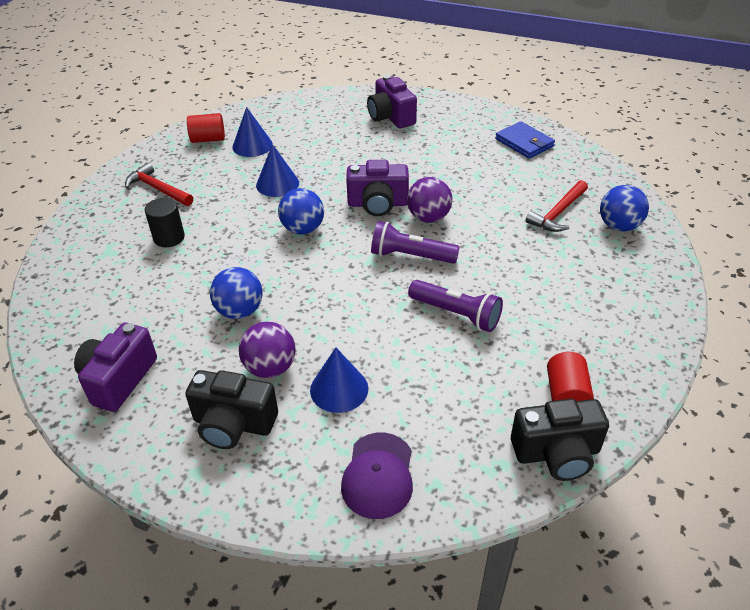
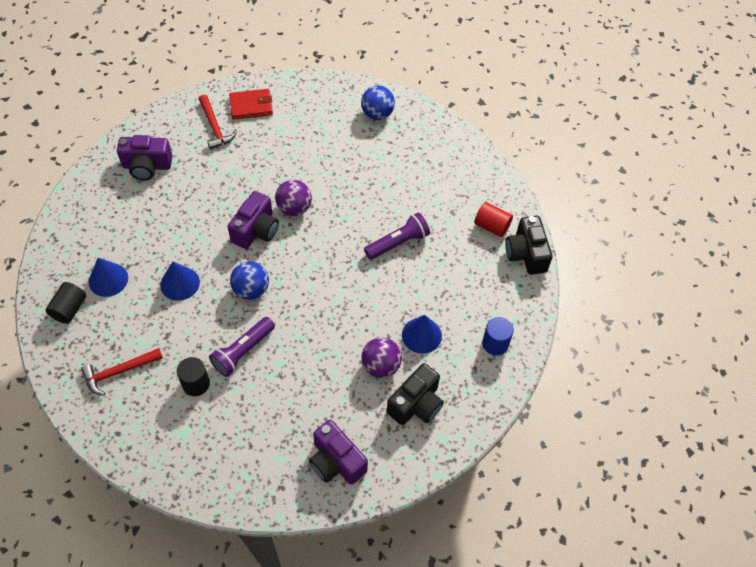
camera: 65 degrees left, 15 degrees up
(208, 139) = (69, 309): red cylinder -> black cylinder
(240, 311) = (315, 364): blue ball -> none
(378, 475) = (495, 344): purple cap -> blue cylinder
(411, 256) = (327, 239): purple flashlight -> purple flashlight (243, 351)
(524, 143) = (251, 106): blue wallet -> red wallet
(557, 453) = (526, 254): black camera -> black camera turned 150 degrees clockwise
(558, 213) = (342, 136): red hammer -> red hammer (214, 127)

